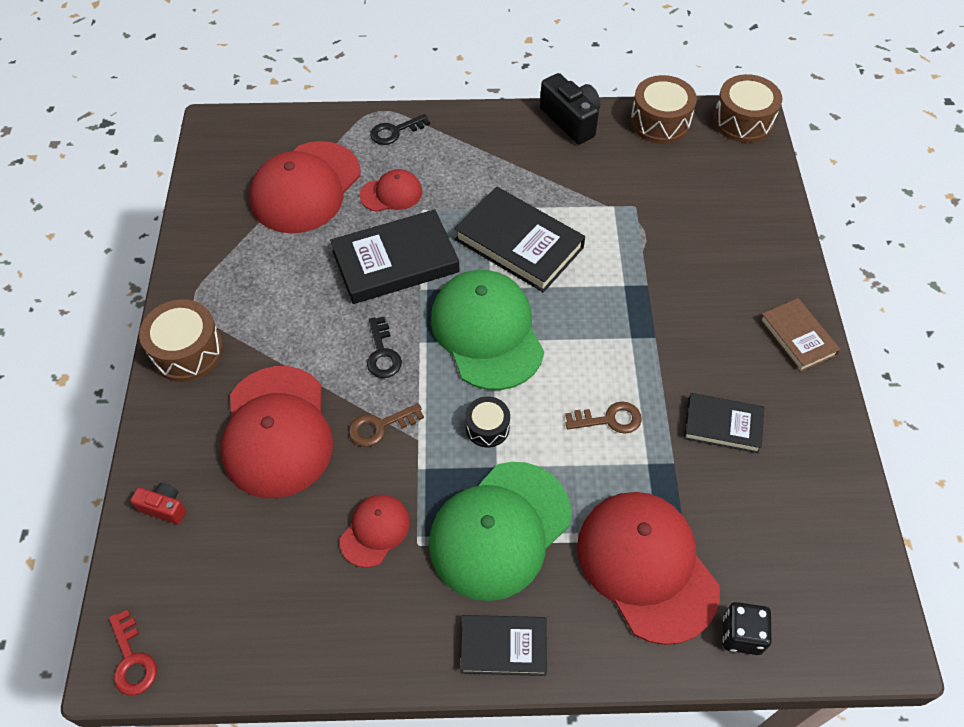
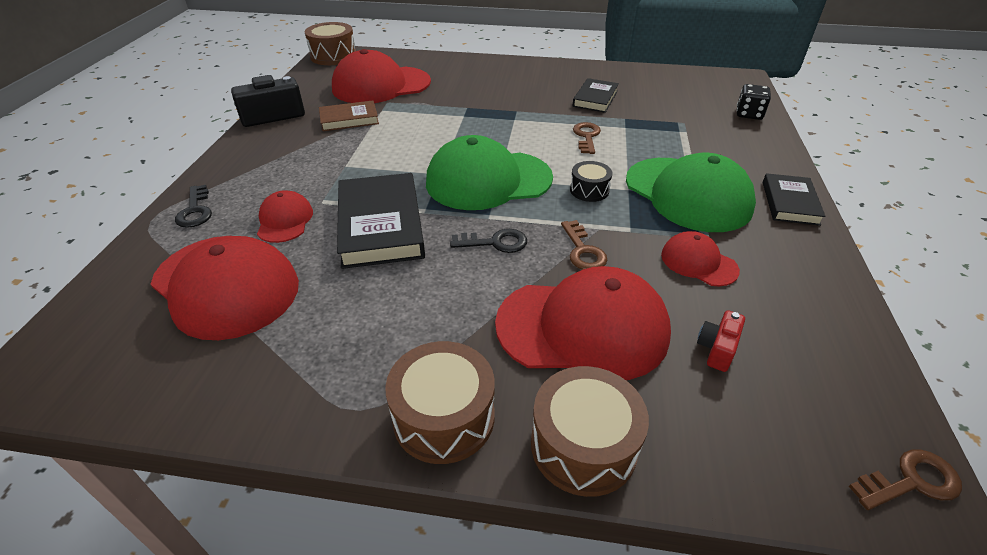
camera: 80 degrees left, 15 degrees down
(132, 660) = (911, 481): red key -> brown key
(164, 508) = (692, 445): red camera -> red camera (717, 349)
(519, 244) = (397, 155): black book -> none
(646, 566) = (708, 138): red cap -> red cap (381, 85)
(660, 122) = (308, 82): brown drum -> brown drum (583, 445)
(797, 337) = (530, 67): brown book -> brown book (349, 119)

